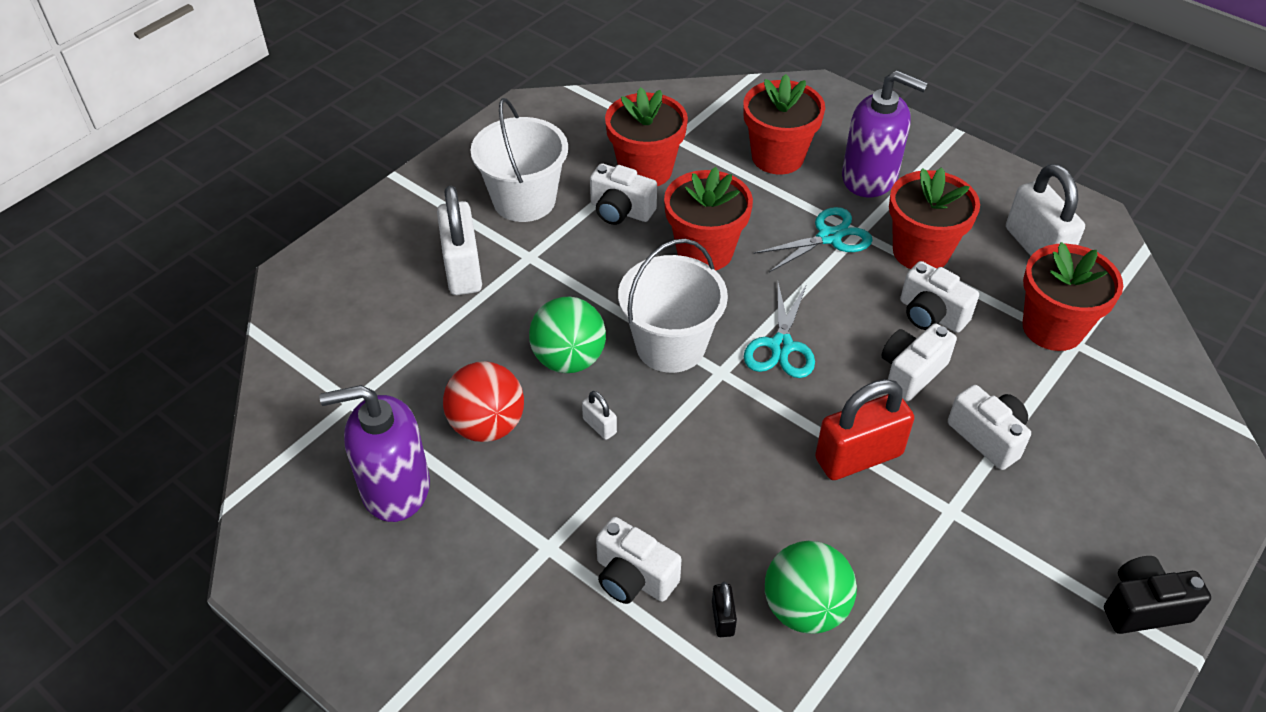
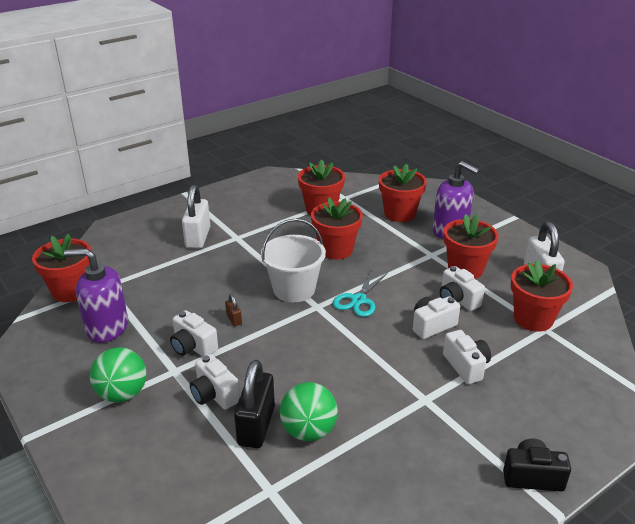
camera: 15 degrees right, 15 degrees down
(293, 426) = (71, 291): none -> red flower pot
(487, 425) = (172, 308): red ball -> none
(524, 200) = (247, 213): white bucket -> none
(569, 359) = (233, 286): green ball -> green ball (122, 394)
(599, 426) = (234, 319): white padlock -> brown padlock
(620, 211) = (298, 225): white camera -> white camera (193, 346)
(723, 618) = (256, 425): black padlock -> black padlock, size x2.24
(829, 237) = (412, 254): turquoise scissors -> none
(858, 457) = (379, 361): red padlock -> none

